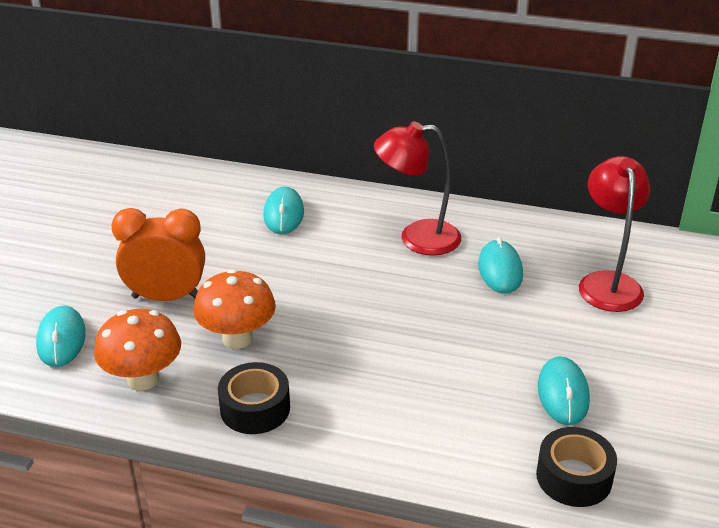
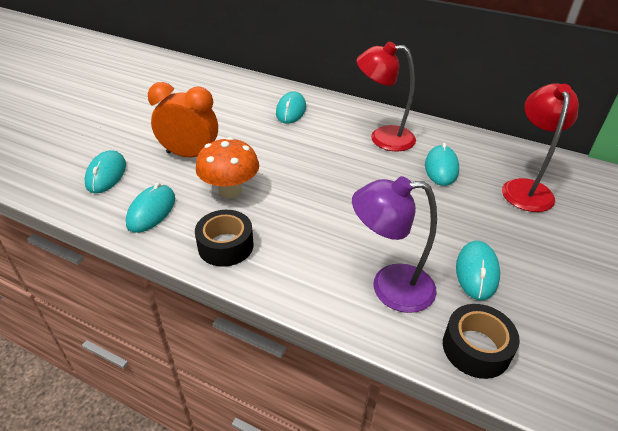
camera: 10 degrees right, 5 degrees up
(143, 379) = (151, 211): orange mushroom -> turquoise mouse
(466, 427) = (389, 287): none -> purple lamp

